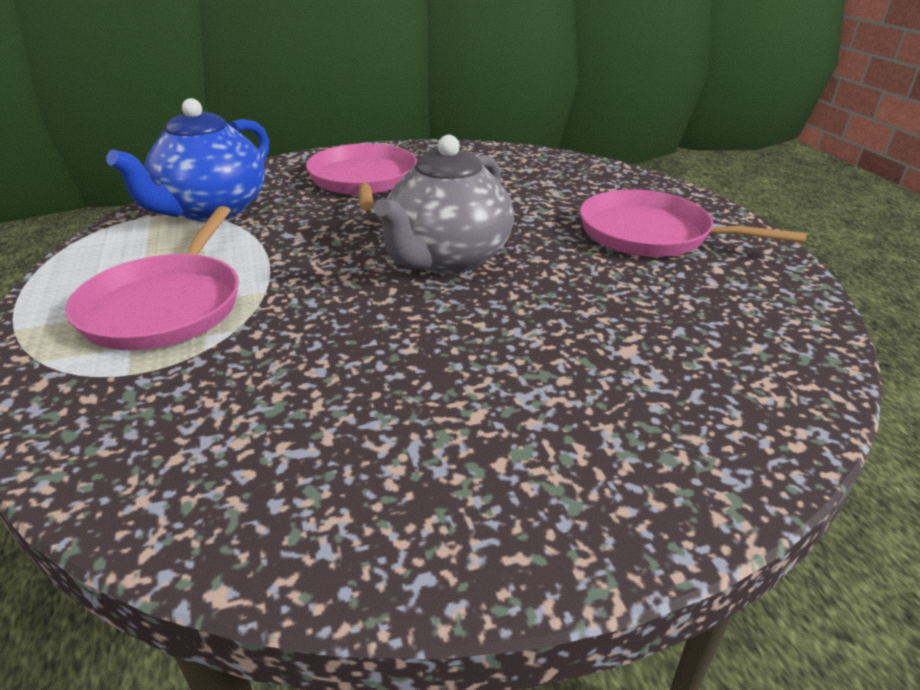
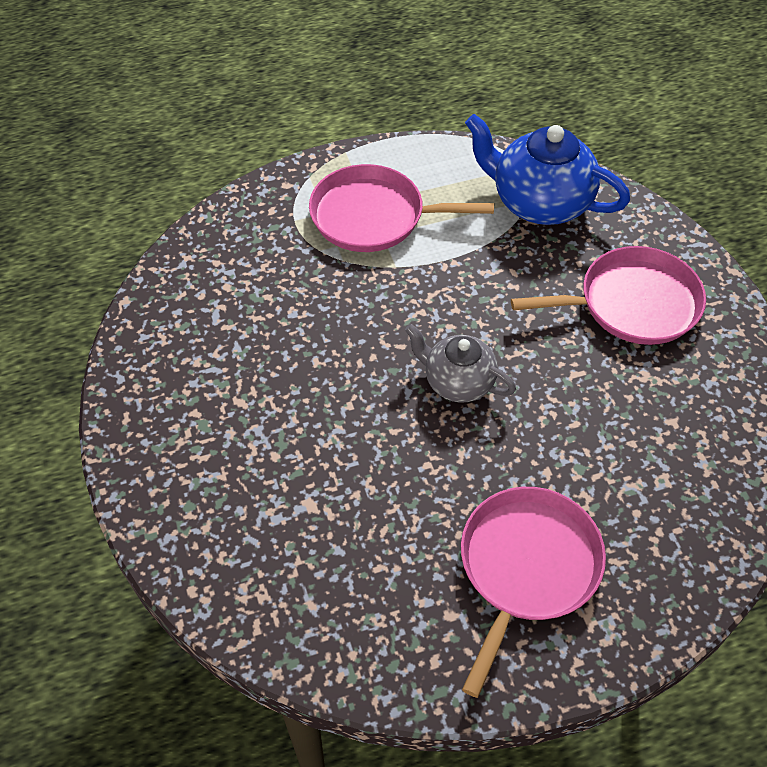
camera: 90 degrees right, 20 degrees up
(447, 258) = (457, 382): grey teapot -> grey teapot, size x0.62

